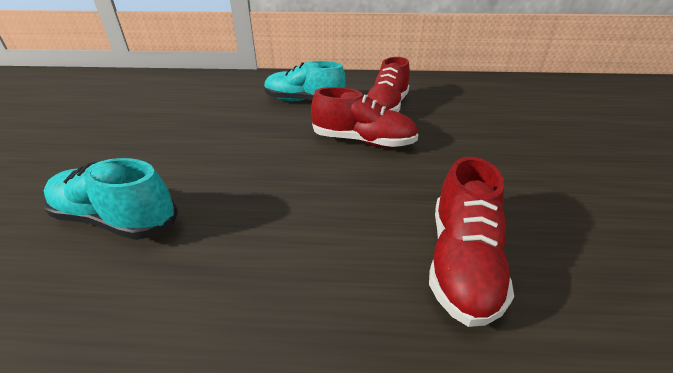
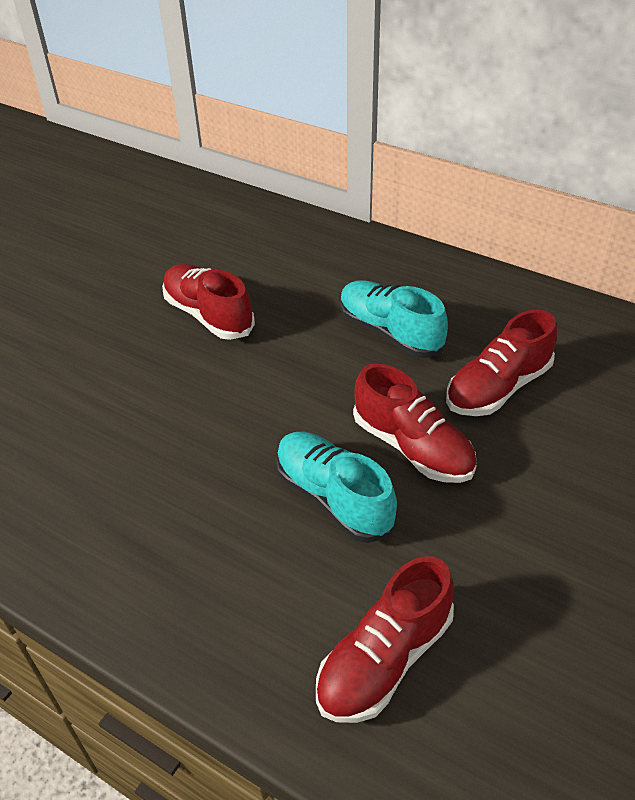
camera: 30 degrees right, 10 degrees up
(117, 220) = (107, 467): turquoise shoe -> turquoise shoe (333, 498)
(172, 118) = (208, 315): none -> red shoe

